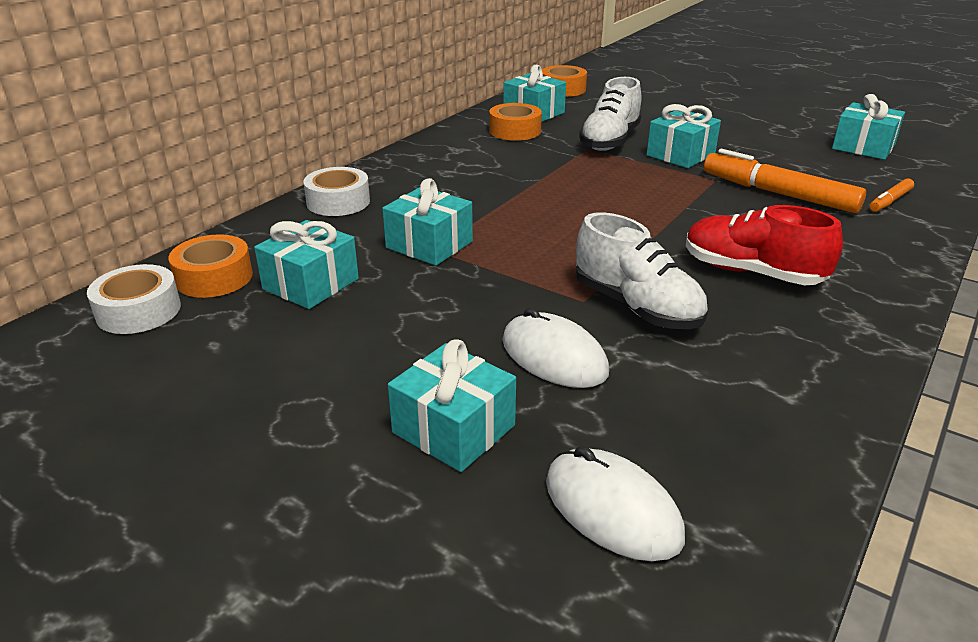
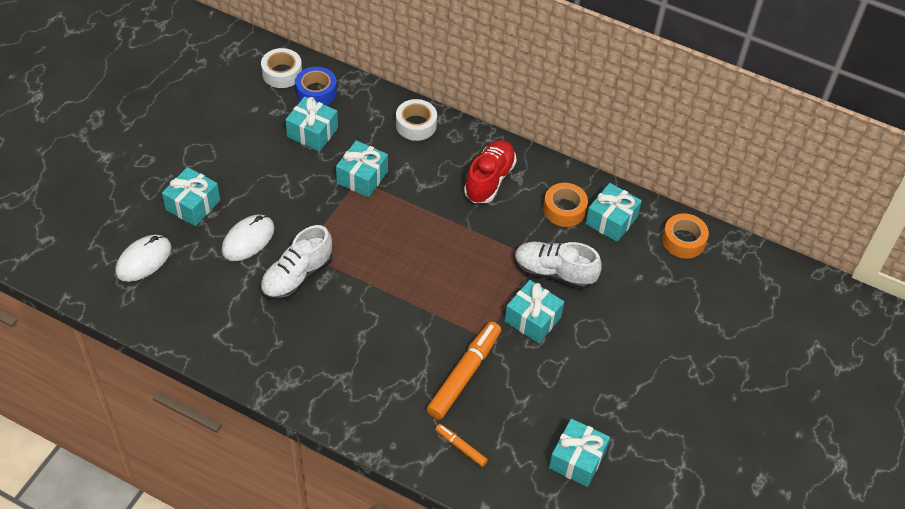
camera: 80 degrees right, 20 degrees up
(214, 277) = (316, 92): orange tape -> blue tape
(751, 272) = (341, 338): red shoe -> red shoe (489, 180)

